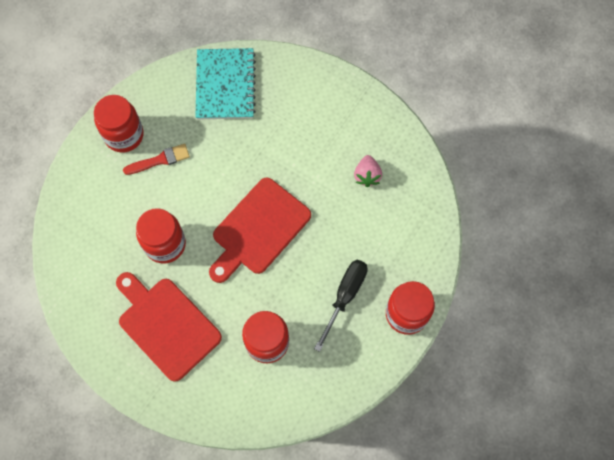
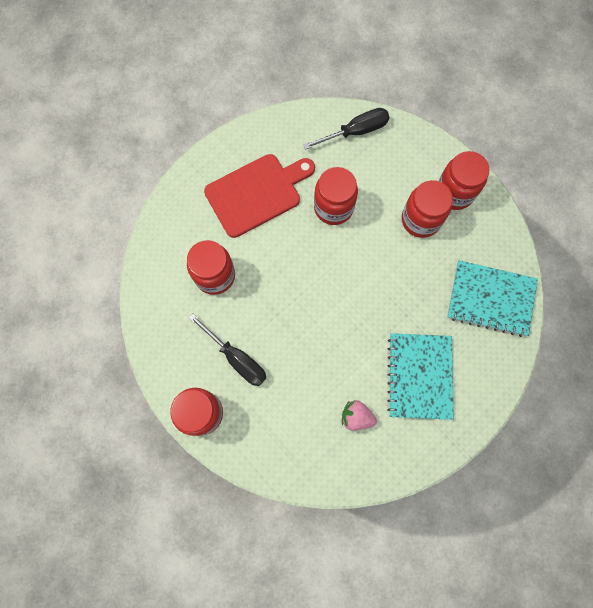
camera: 105 degrees right, 5 degrees up
(73, 243) = (355, 131): none -> black screwdriver
(160, 160) = (420, 220): red brush -> red jar
(258, 229) = (326, 294): red cutting board -> none
(314, 130) = (419, 376): none -> turquoise notebook

